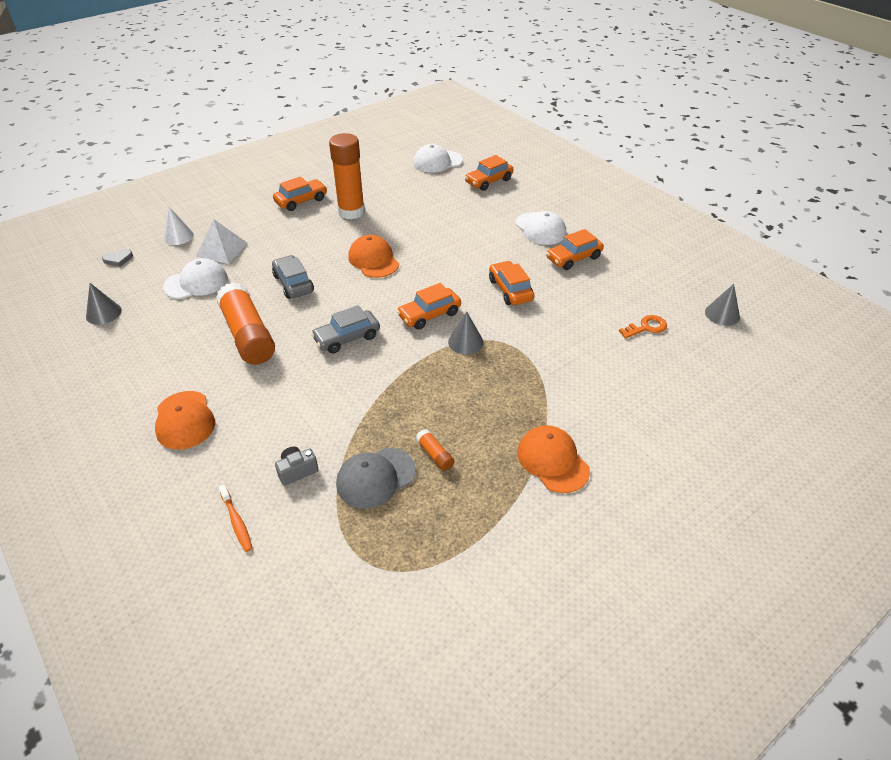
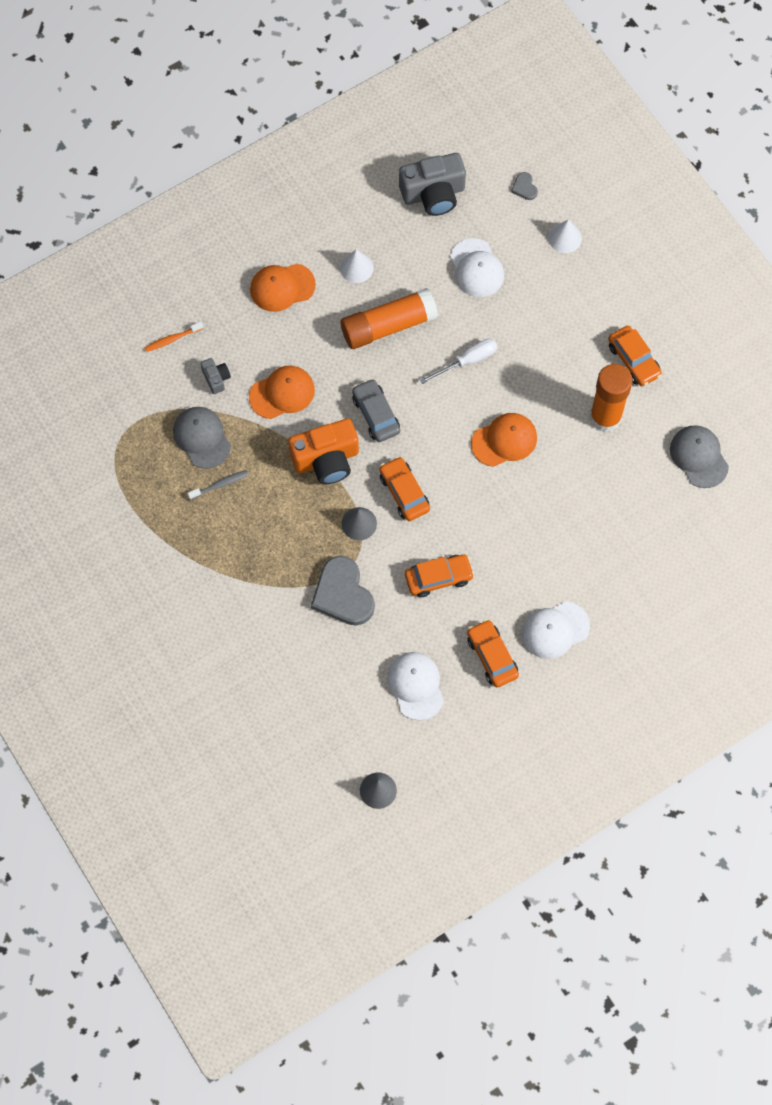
camera: 95 degrees right, 25 degrees up
(103, 313) = (433, 194): grey cone -> grey camera
(174, 362) = (356, 267): none -> white cone
(222, 249) = (535, 285): white pyramid -> none
(293, 284) = (467, 361): grey car -> white screwdriver
(385, 172) = (699, 457): none -> grey cap
(398, 369) = (326, 459): none -> orange camera
(435, 455) = (220, 484): orange glue stick -> grey toothbrush
(437, 162) = (726, 524): white cap -> white cap (416, 686)
(488, 181) = (671, 584): orange car -> none
(541, 348) = (343, 594): none -> grey heart
(552, 461) = (202, 578): orange cap -> orange cap (282, 393)
(646, 327) = (364, 704): orange key -> none

